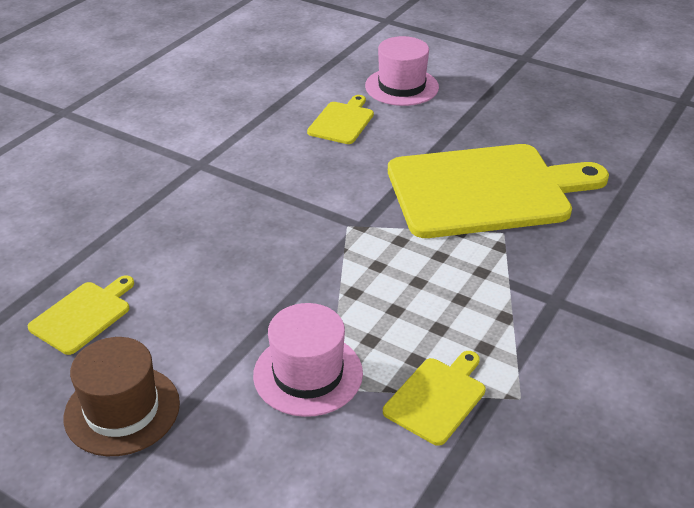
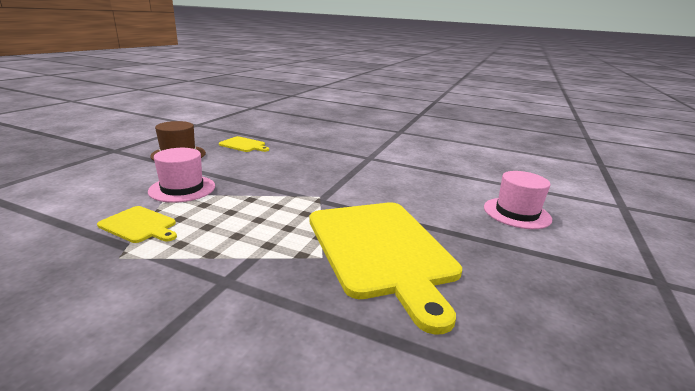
camera: 80 degrees right, 15 degrees down
(342, 121) = (444, 192): yellow cutting board -> none

